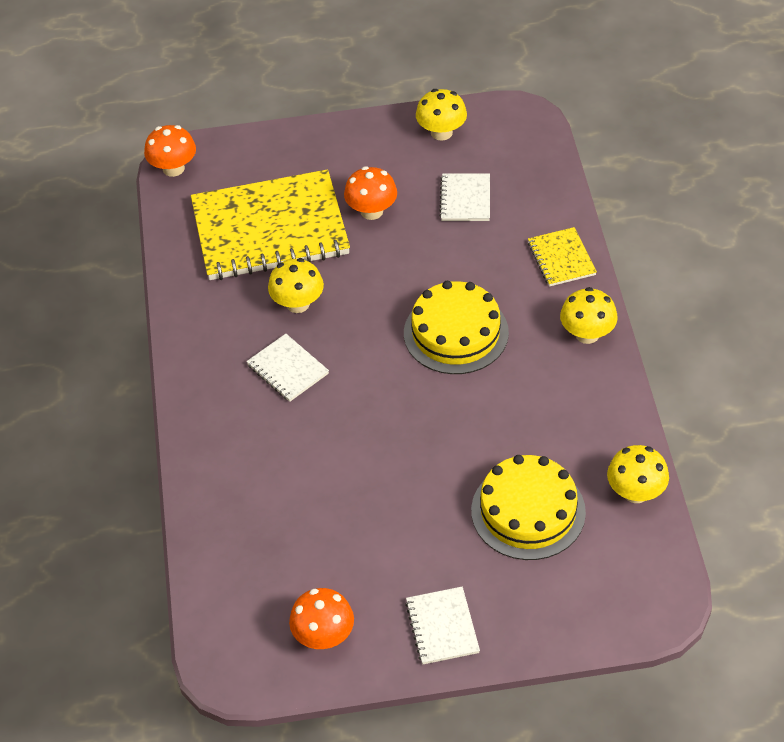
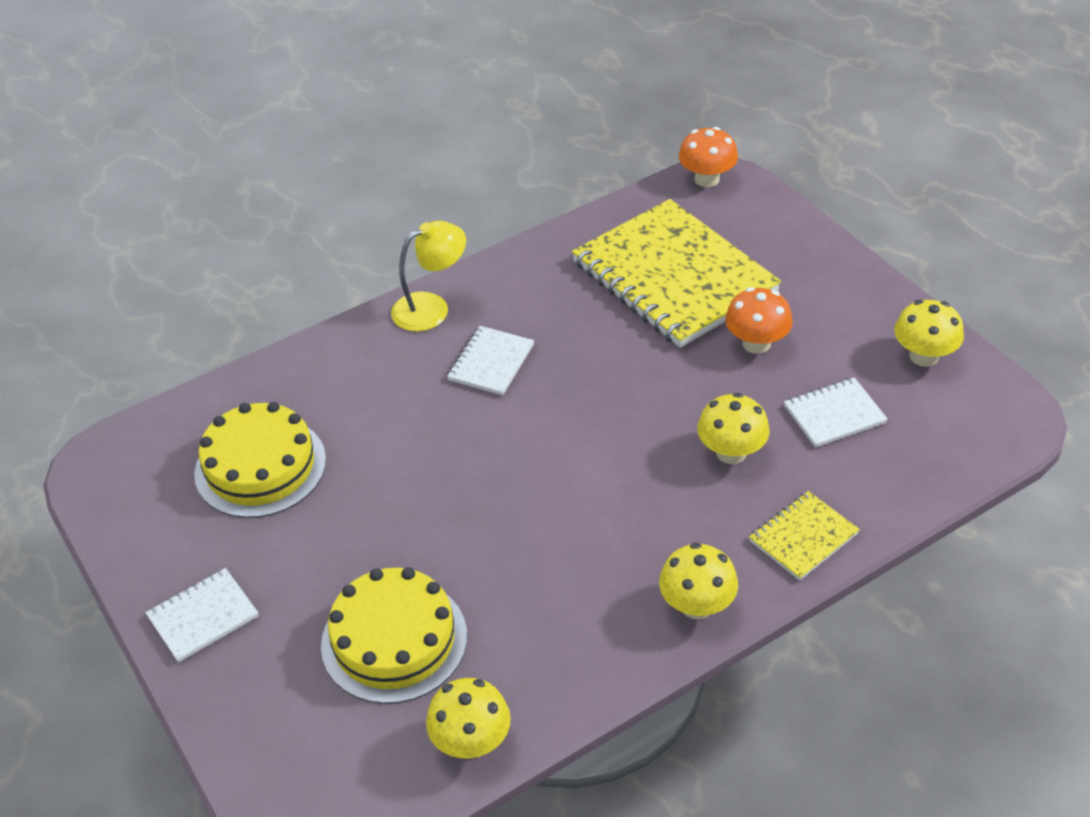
camera: 65 degrees right, 5 degrees down
(198, 387) = (431, 307): none -> yellow lamp
(298, 304) = (584, 336): yellow mushroom -> yellow mushroom (731, 452)
(323, 636) = (159, 520): orange mushroom -> none
(456, 333) = (623, 480): yellow cake -> yellow cake (260, 466)

